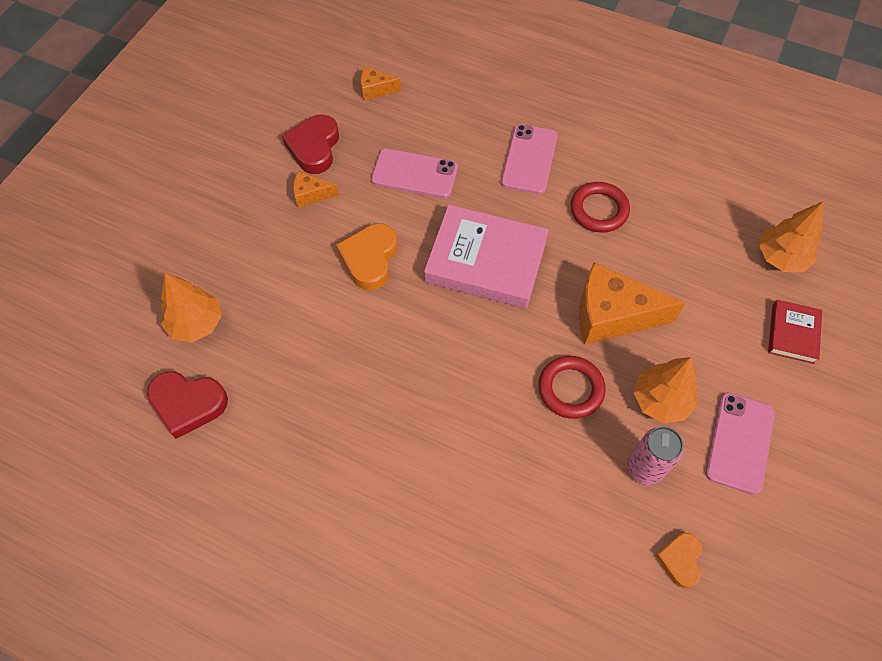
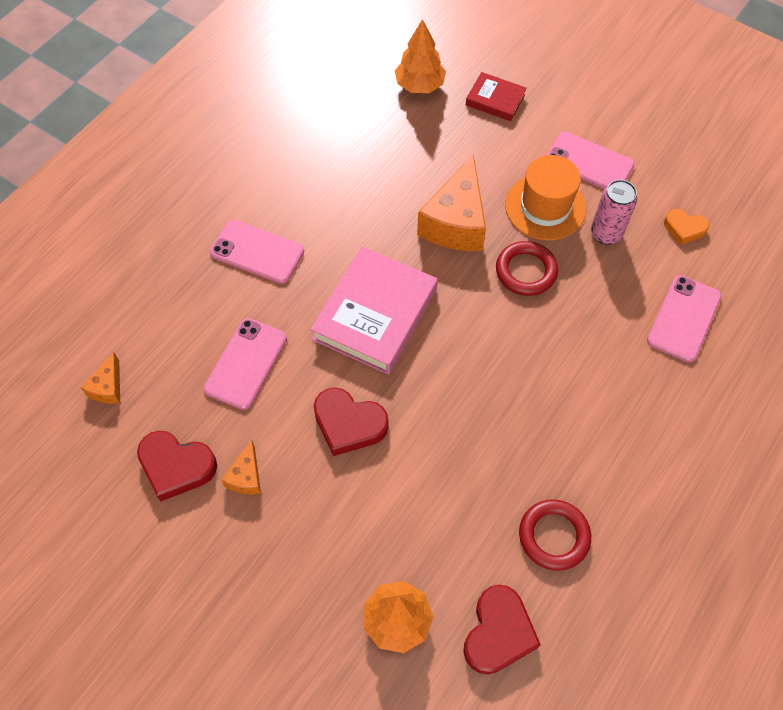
camera: 80 degrees left, 0 degrees up
(370, 259) = (349, 424): orange heart -> red heart
(552, 563) = (684, 318): none -> pink phone
(599, 210) = (336, 206): red ring -> red ring (554, 536)
(660, 400) = (545, 207): orange tree -> orange hat

